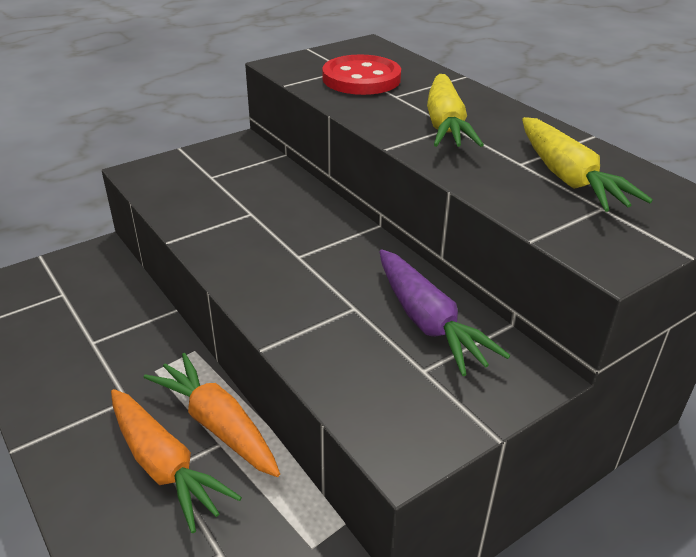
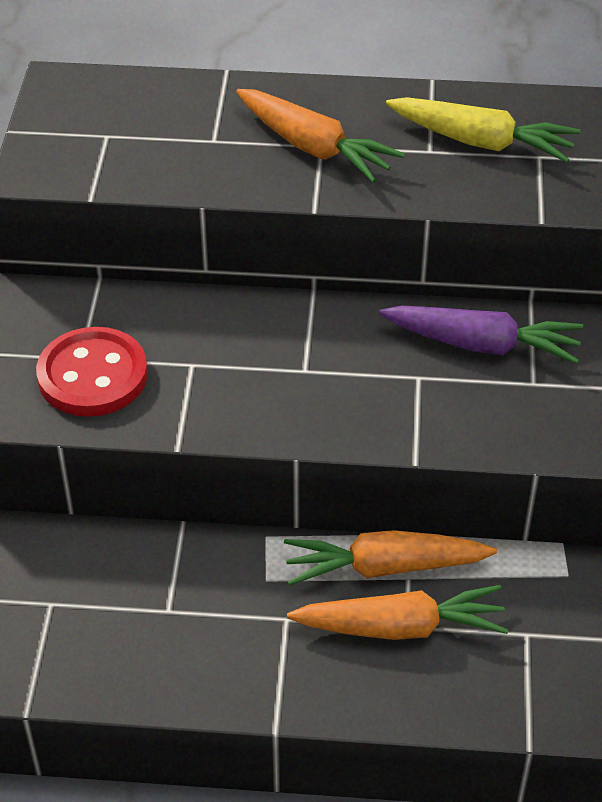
camera: 50 degrees left, 10 degrees up
(361, 79) = (146, 139): red button -> red button (92, 375)
(445, 124) = (313, 147): yellow carrot -> orange carrot

